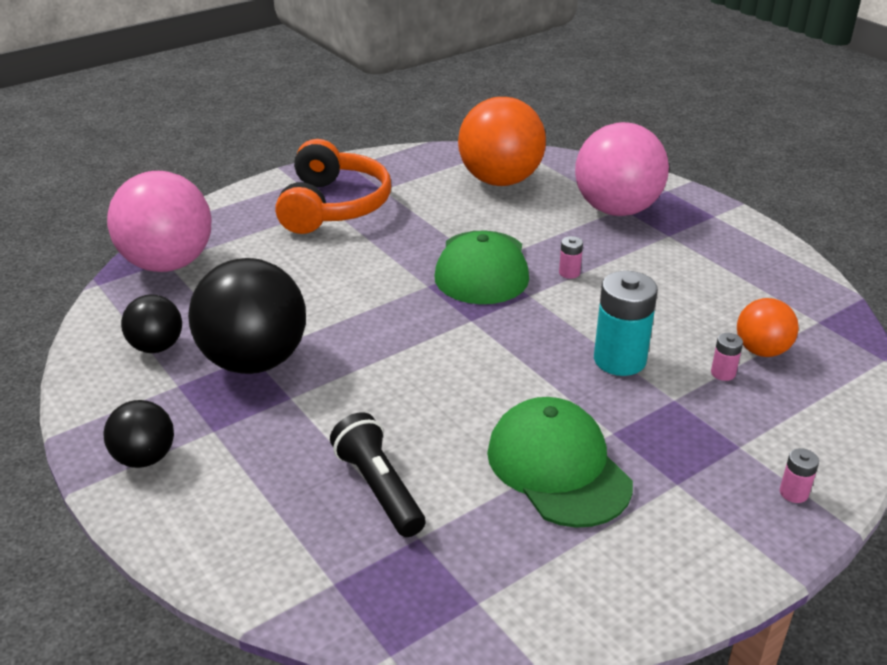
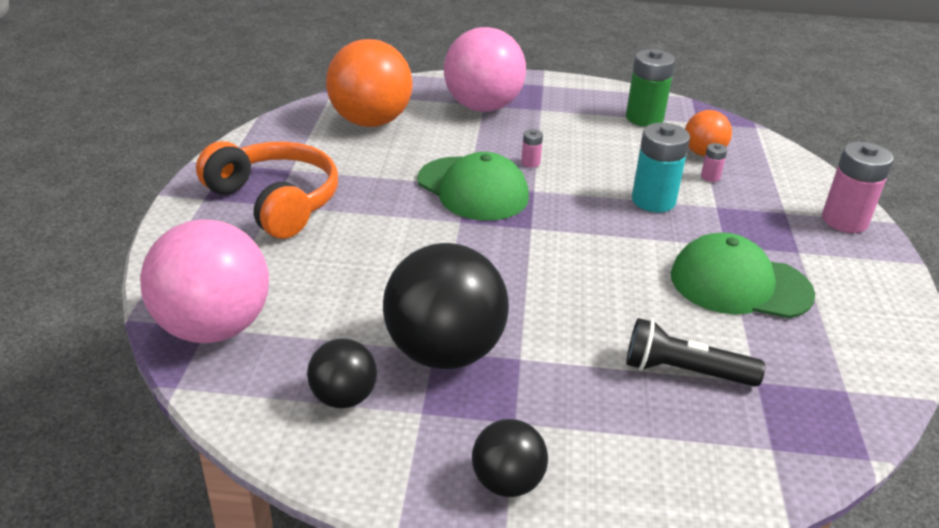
camera: 50 degrees left, 0 degrees up
(762, 290) = (644, 118): none -> green battery
(793, 493) = (844, 221): pink battery -> pink battery, size x2.18

